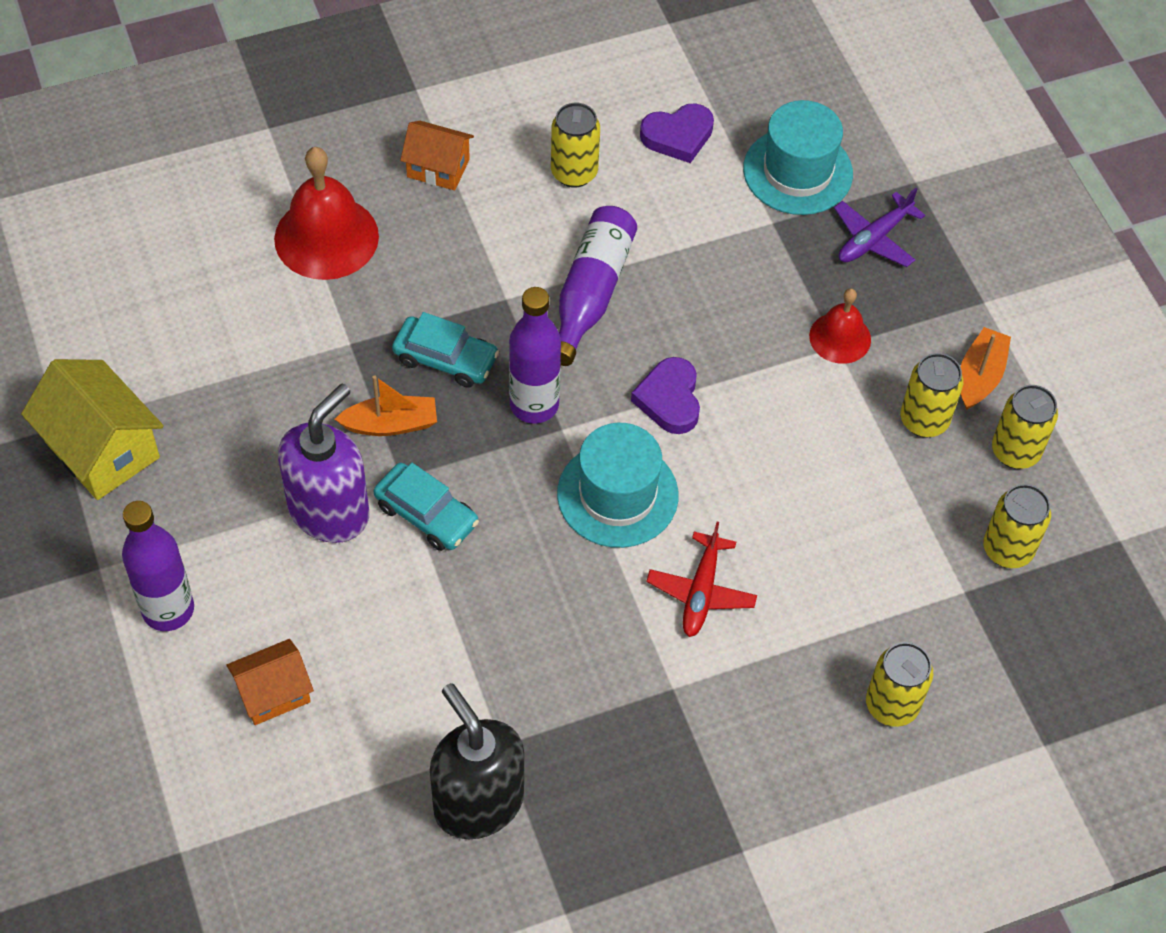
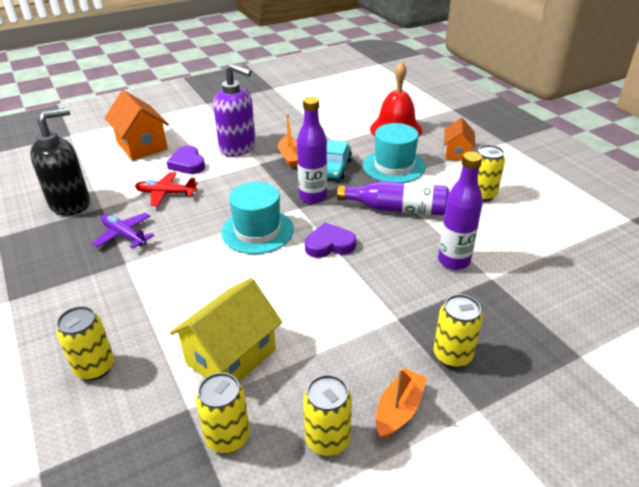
camera: 85 degrees right, 20 degrees down
(102, 449) = (263, 97): yellow house -> yellow house (231, 356)
(168, 610) = (186, 119): purple bottle -> purple bottle (453, 261)
(273, 693) = (142, 145): orange house -> orange house, size x1.63
(426, 514) = (238, 172): turquoise car -> none
(678, 136) = (538, 231): purple heart -> purple heart (187, 164)
(701, 592) = (191, 269): red plane -> red plane (166, 193)
(797, 171) = (545, 287): turquoise hat -> turquoise hat (394, 166)
(840, 337) = (406, 320): red bell -> none
(873, 239) = (507, 333): purple plane -> purple plane (124, 235)
(924, 420) = (344, 374): yellow can -> yellow can (452, 355)
(980, 376) = (399, 410): orange boat -> orange boat turned 75 degrees counterclockwise

